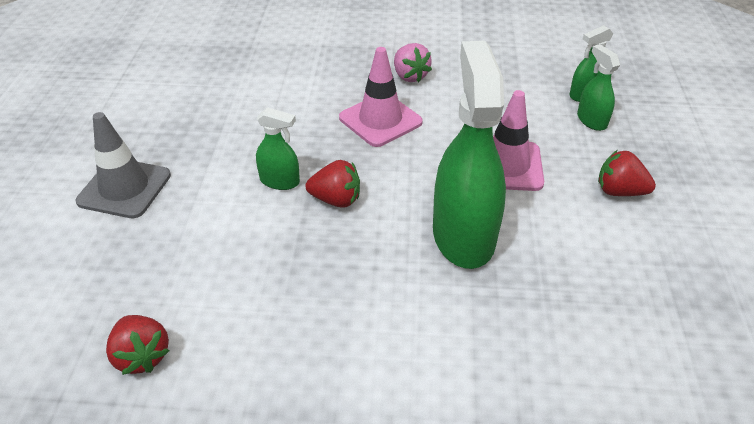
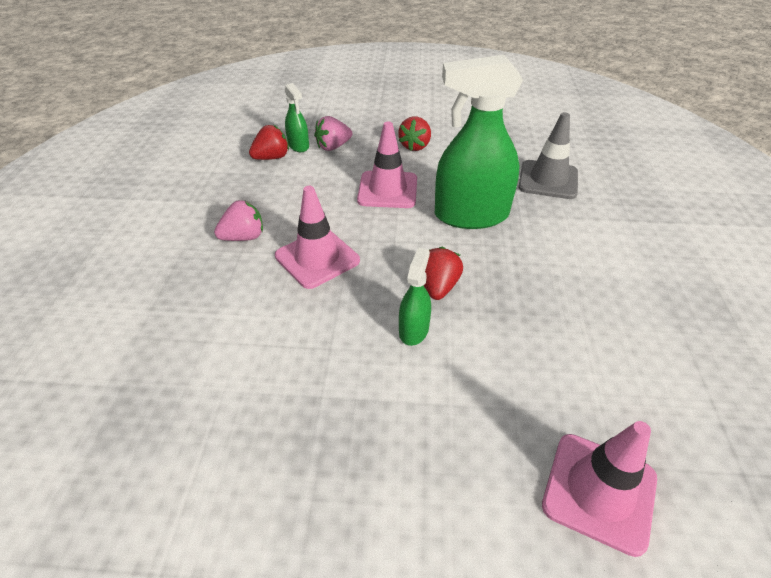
camera: 90 degrees left, 0 degrees up
(86, 282) = (599, 491): none -> pink traffic cone
(124, 188) = (436, 489): grey traffic cone -> grey traffic cone (548, 180)
(142, 356) = (666, 412): red strawberry -> red strawberry (272, 158)
(591, 120) = (333, 147): green spray bottle -> pink strawberry

